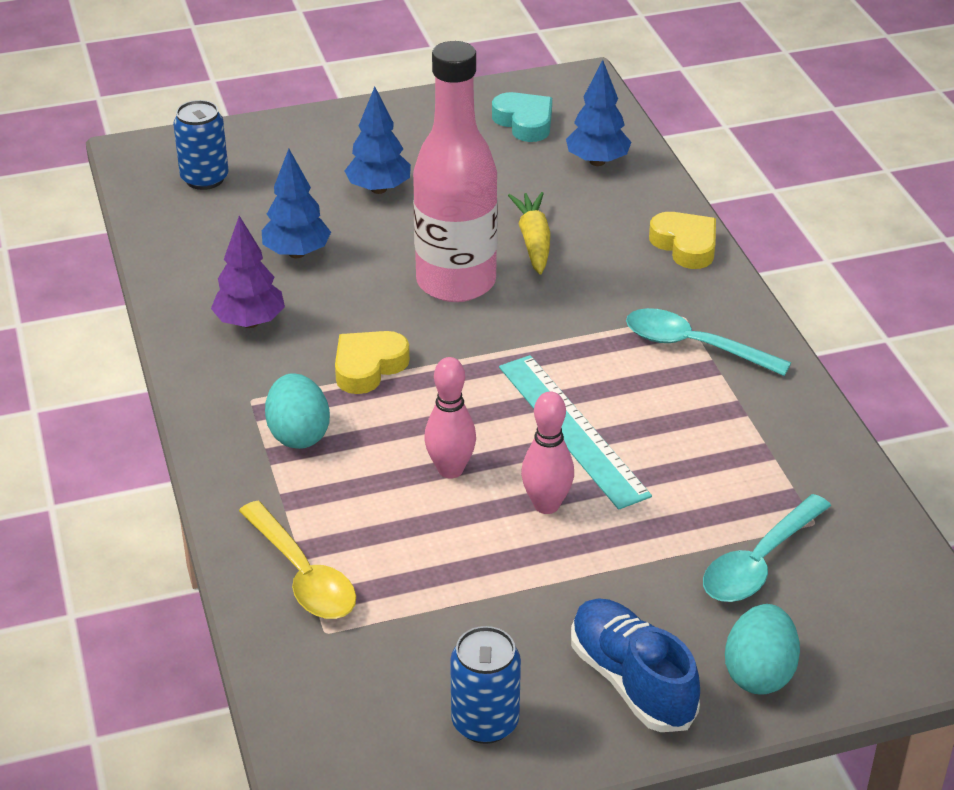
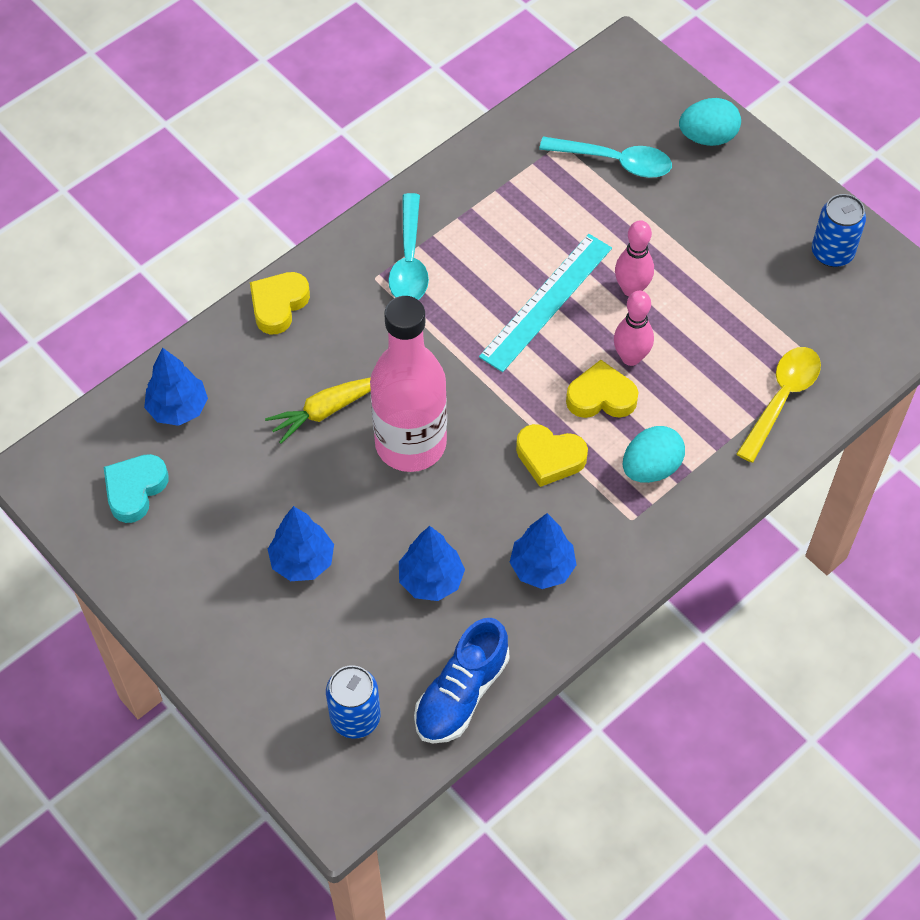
camera: 115 degrees left, 20 degrees up
(250, 322) = (542, 568): purple tree -> blue tree
(415, 428) = (601, 397): none -> yellow heart
(631, 681) = (754, 194): blue shoe -> blue shoe (461, 693)

